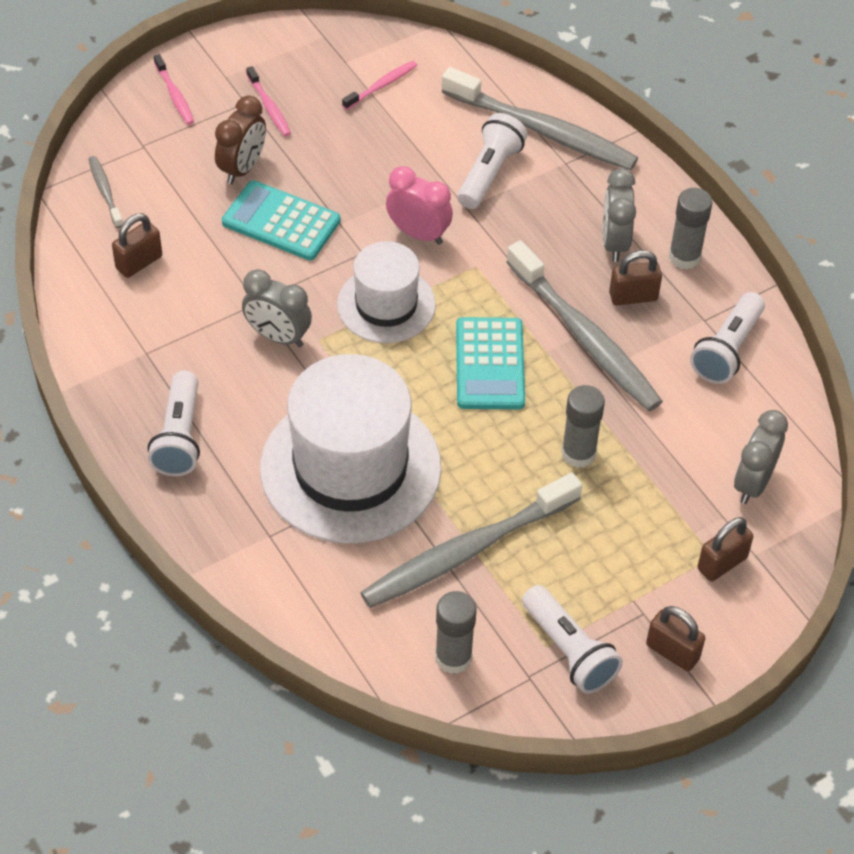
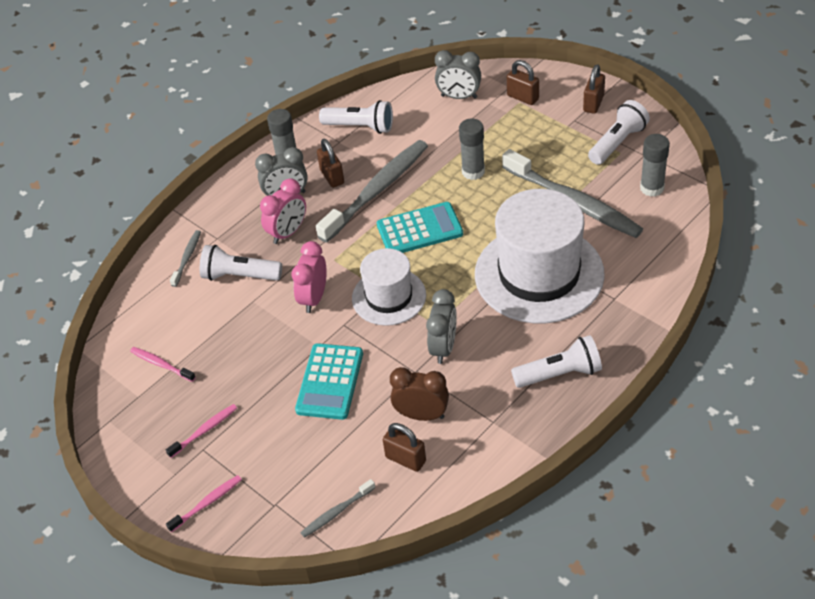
camera: 100 degrees left, 5 degrees down
(242, 168) = (280, 425): brown clock -> brown clock (421, 415)
(542, 130) = (187, 258): grey toothbrush -> grey toothbrush, size x0.44
(544, 231) = (288, 233): none -> pink clock

